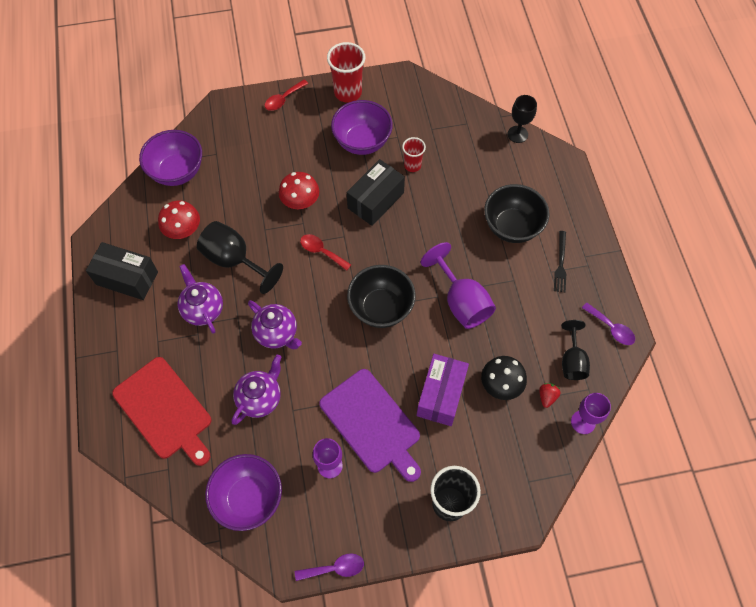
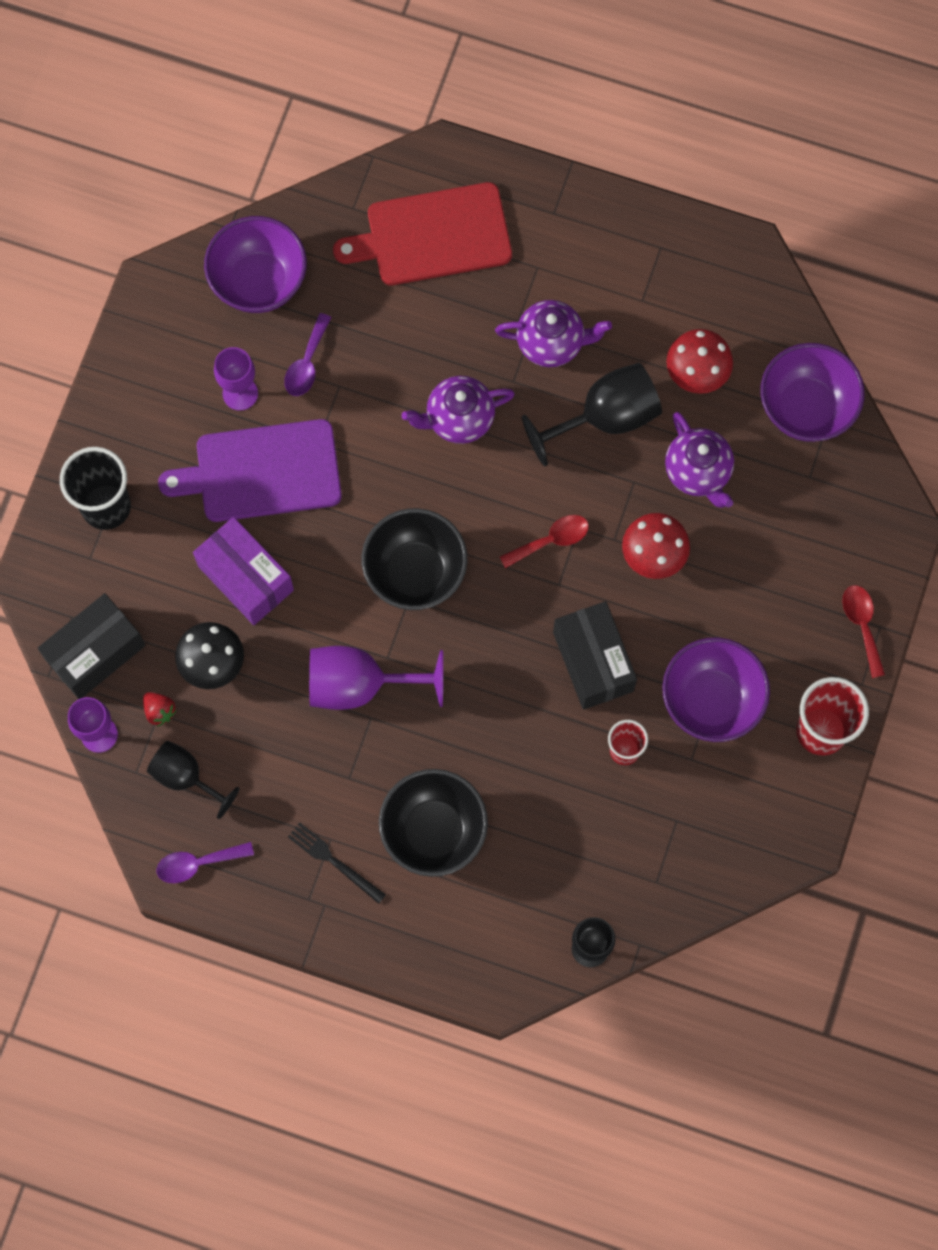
camera: 120 degrees right, 10 degrees up
(127, 278) = (658, 268): black box -> black box (95, 652)
(260, 398) = (379, 355): purple teapot -> purple teapot (698, 472)
(335, 568) = (117, 337): purple spoon -> purple spoon (307, 363)

